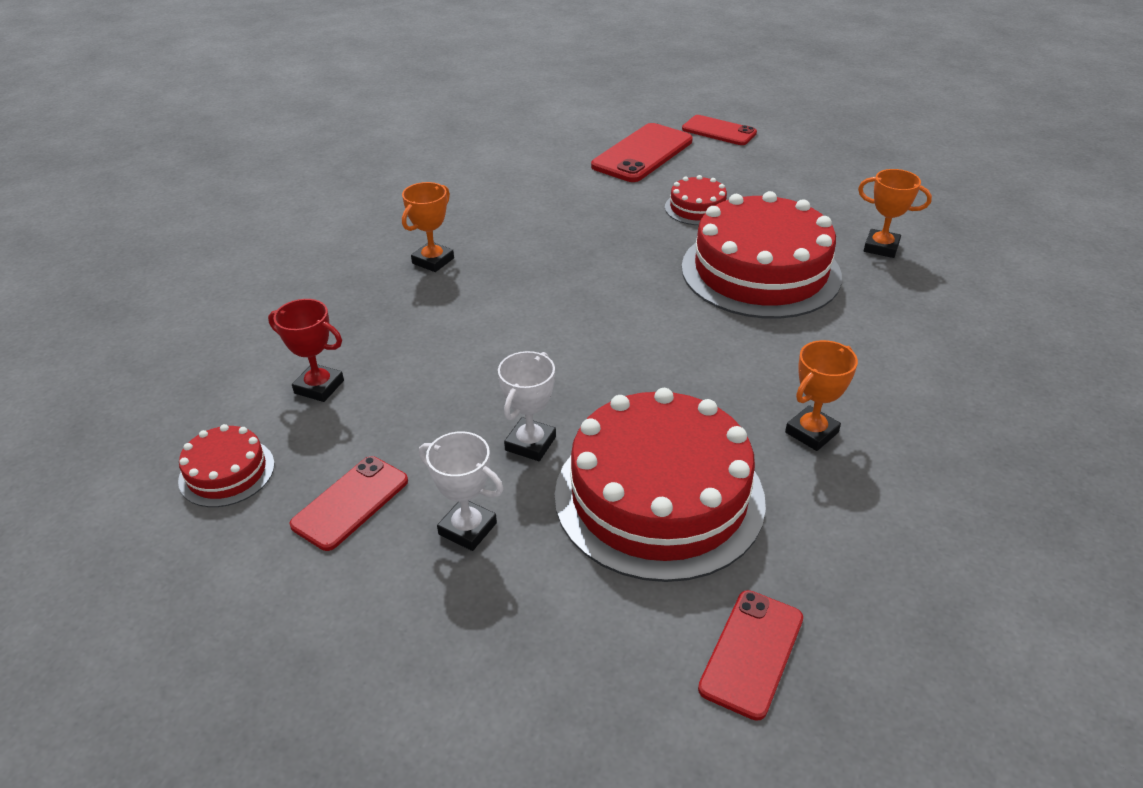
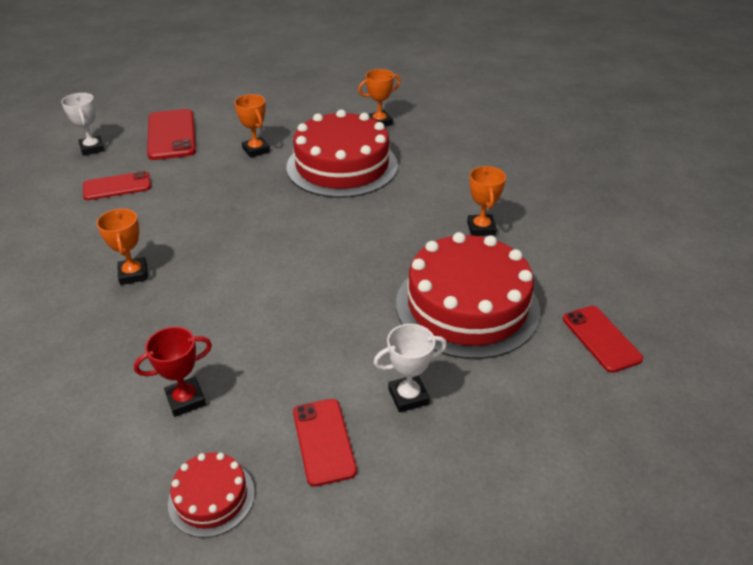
camera: 50 degrees left, 0 degrees up
(530, 443) = (368, 330): white trophy -> white trophy (92, 148)
(697, 208) = (256, 150): red cake -> orange trophy
(719, 131) = (199, 100): red phone -> red phone (117, 186)

